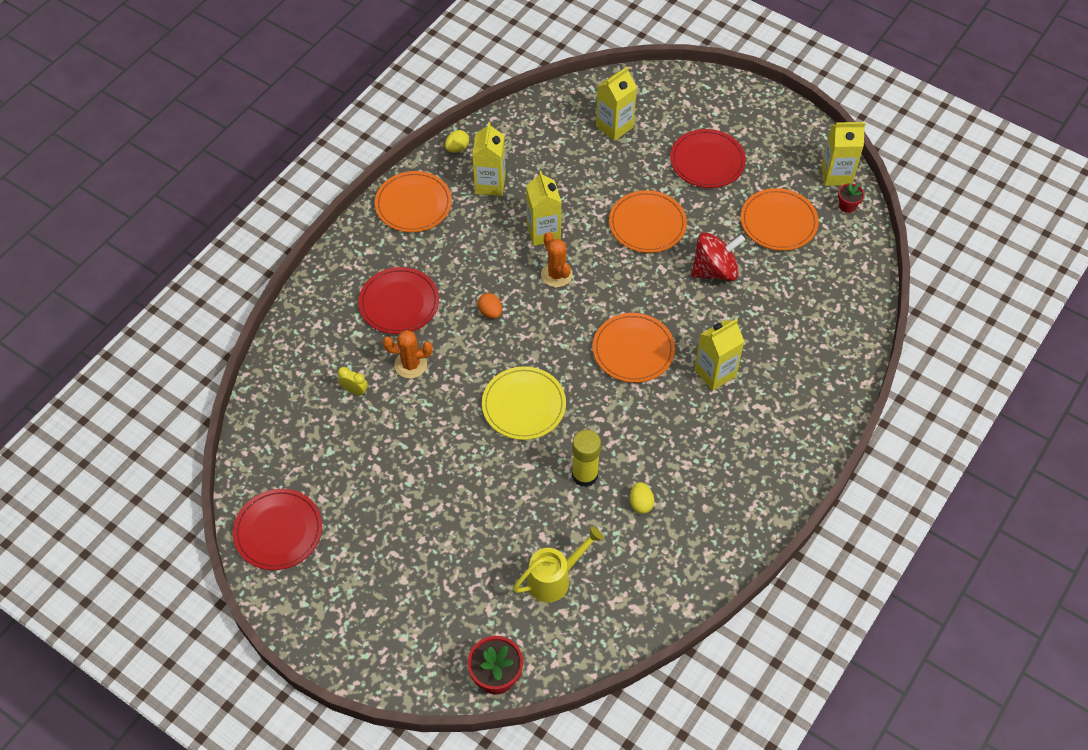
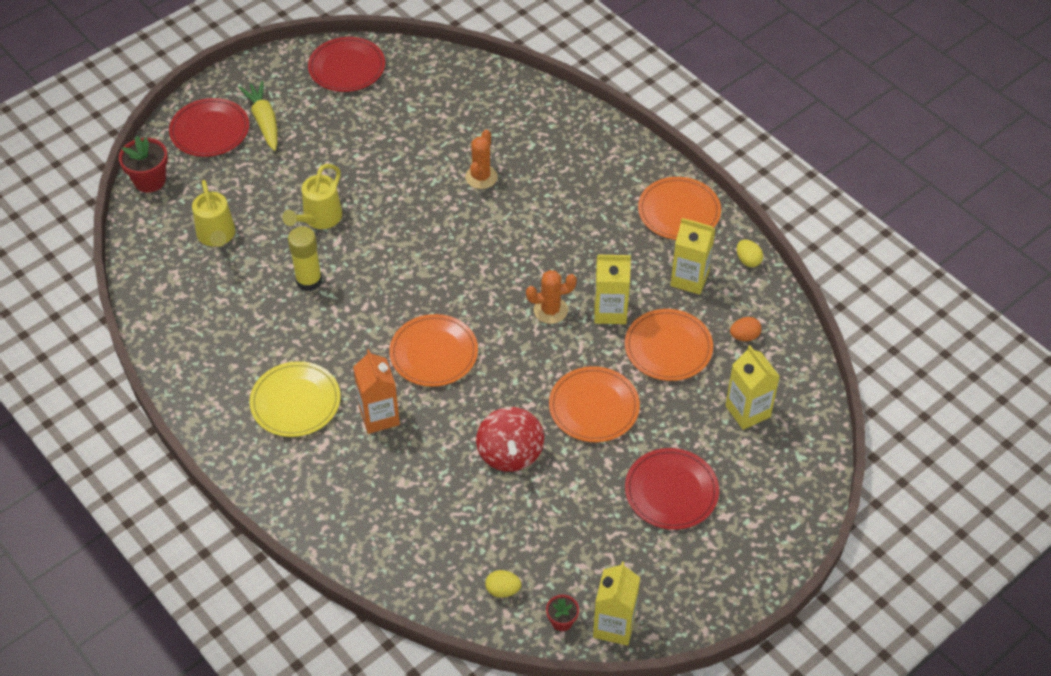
camera: 105 degrees right, 5 degrees down
(354, 391) = (467, 134): yellow clock -> none
(379, 589) = (264, 121): none -> yellow carrot
(399, 303) = (556, 180): red plate -> red plate (210, 130)
(490, 312) = (521, 247): orange egg -> orange egg (744, 336)
(503, 491) = (319, 219): none -> yellow watering can
(524, 405) = (403, 251): yellow plate -> yellow plate (295, 402)
(641, 503) = (260, 316): yellow egg -> yellow egg (503, 590)
(715, 373) = (379, 416): yellow carton -> orange carton
(778, 222) = (559, 538): orange plate -> orange plate (668, 347)

